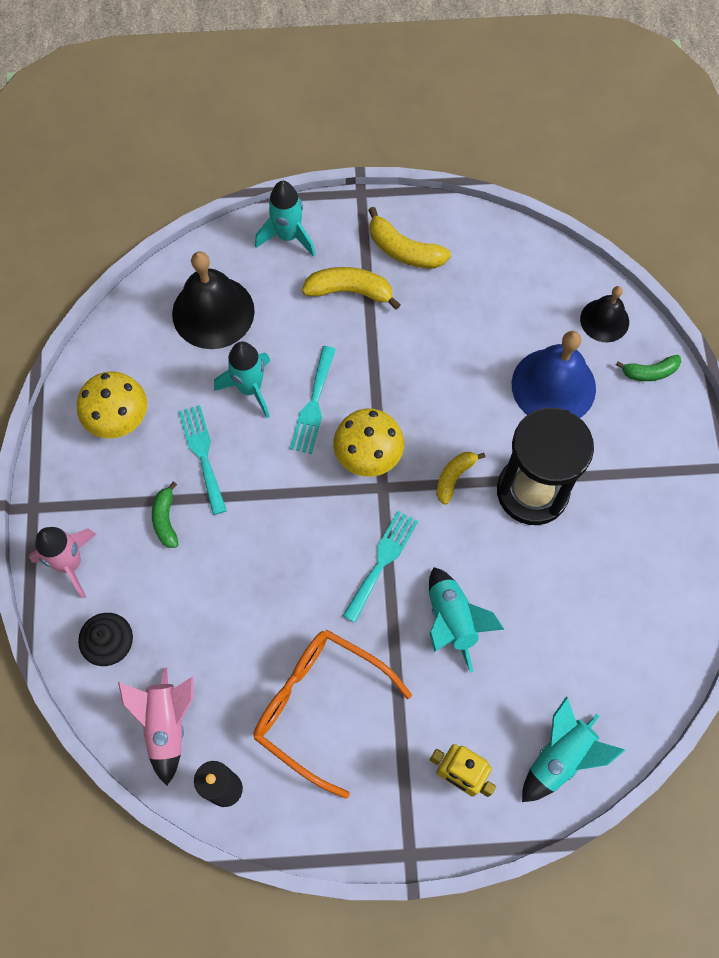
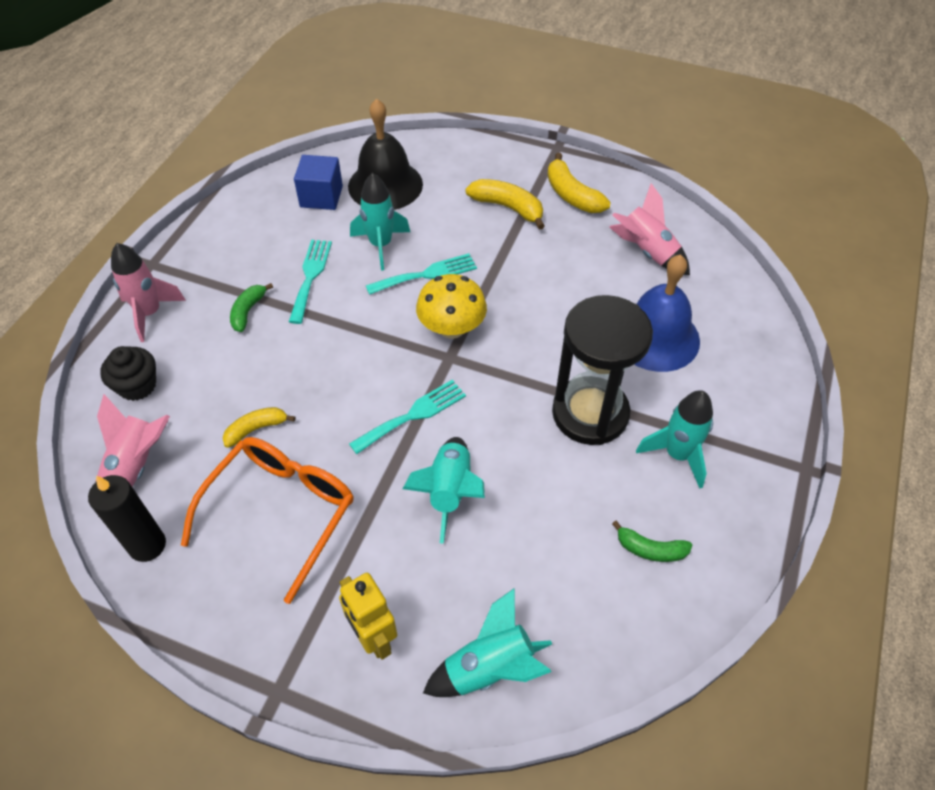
camera: 25 degrees right, 15 degrees down
(118, 418) = (261, 228): yellow mushroom -> none
(156, 353) = (321, 196): none -> blue cube
(288, 236) = (479, 156): turquoise rocket -> turquoise rocket (677, 455)
(313, 404) = (426, 274): turquoise fork -> turquoise fork turned 150 degrees counterclockwise
(321, 707) = (280, 513): orange glasses -> orange glasses turned 60 degrees clockwise
(454, 477) = (520, 374): yellow banana -> yellow banana (256, 429)
(505, 292) = (647, 252): none -> pink rocket
(604, 320) = (732, 303): black bell -> none
(650, 372) = (759, 359): green banana -> green banana (650, 549)

